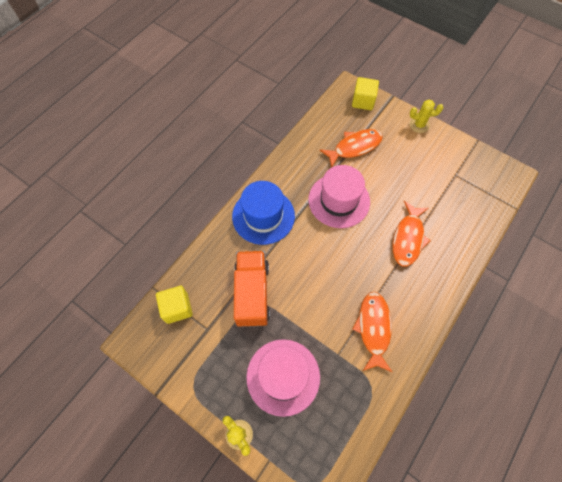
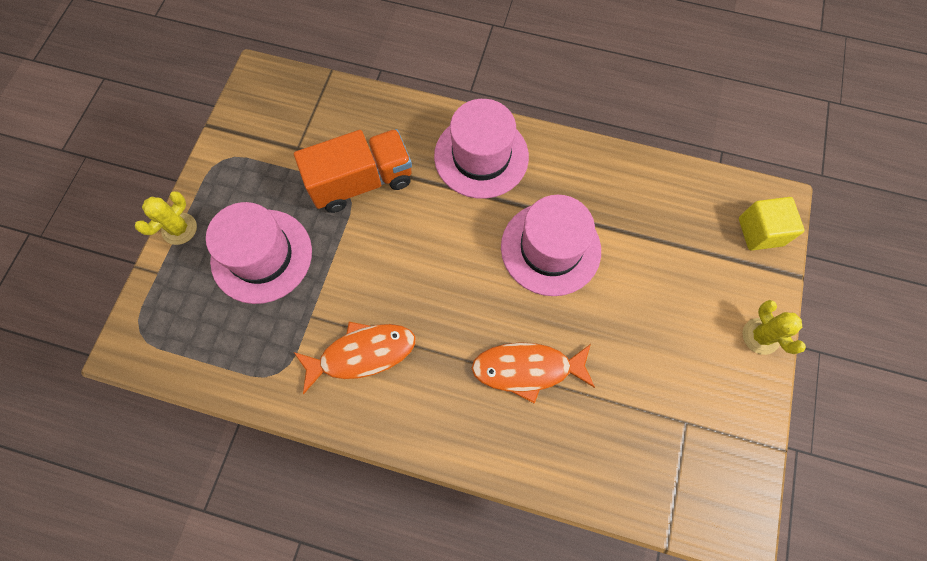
camera: 70 degrees right, 5 degrees up
(177, 308) = (314, 105): yellow cube -> none
(263, 216) = (481, 156): blue hat -> pink hat
(354, 147) = (660, 244): orange fish -> none

